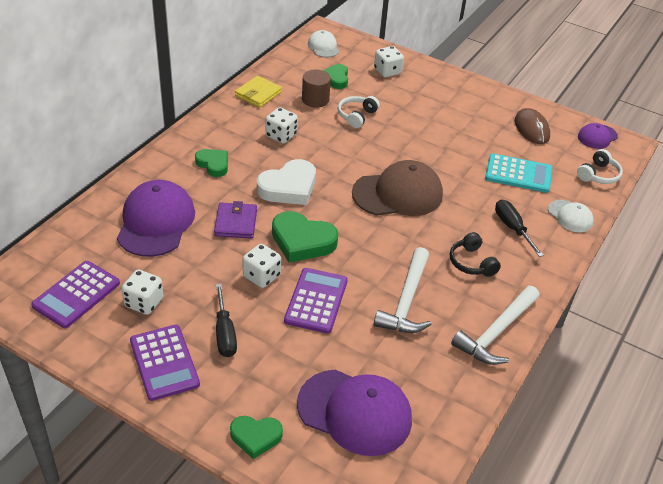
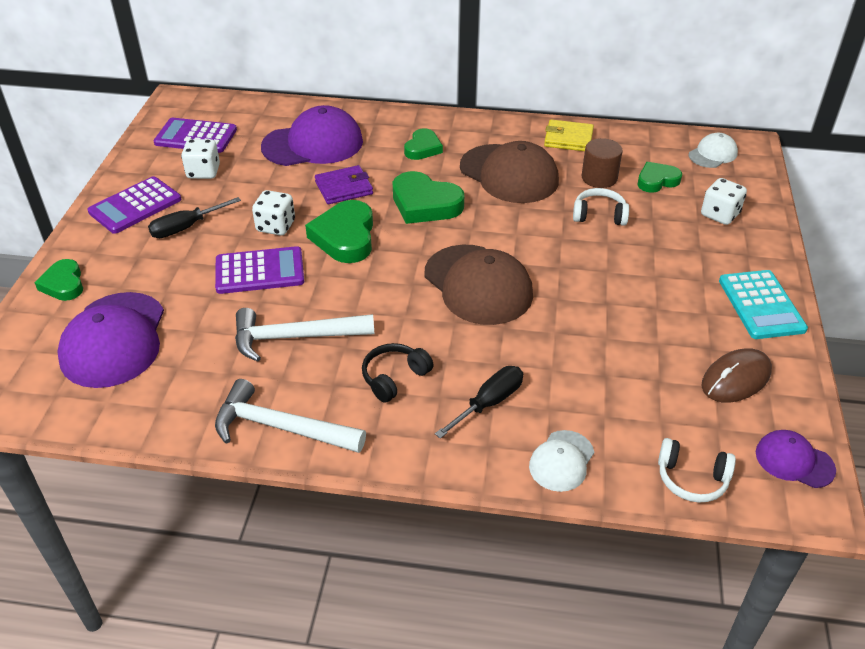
camera: 70 degrees right, 0 degrees up
(281, 135) = (509, 174): white dice -> brown cap
(288, 187) = (425, 204): white heart -> green heart
(518, 174) = (613, 385): turquoise calculator -> turquoise calculator (761, 305)

